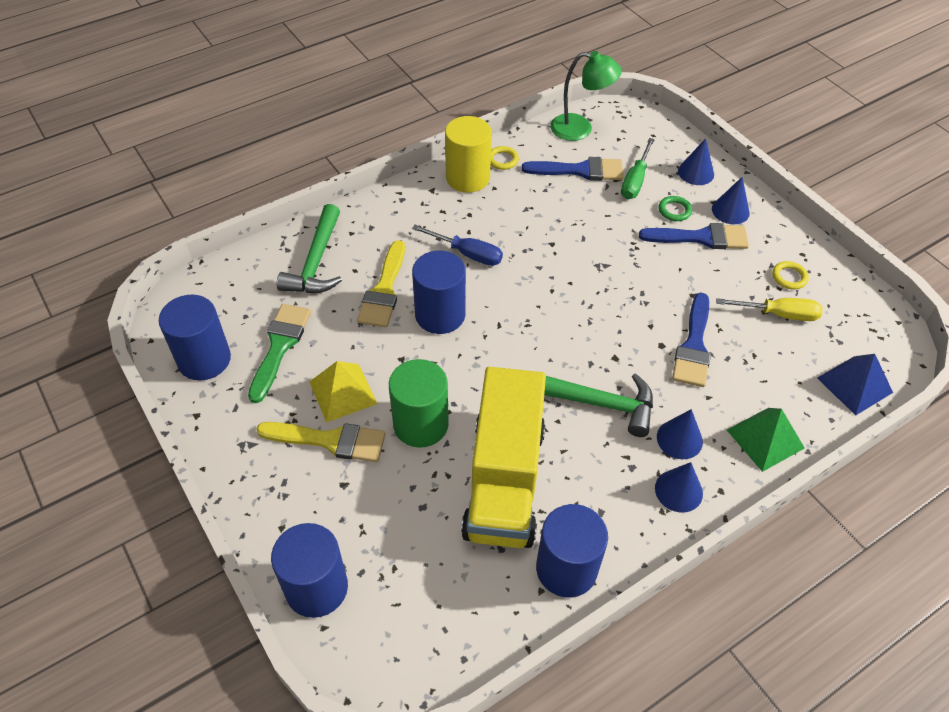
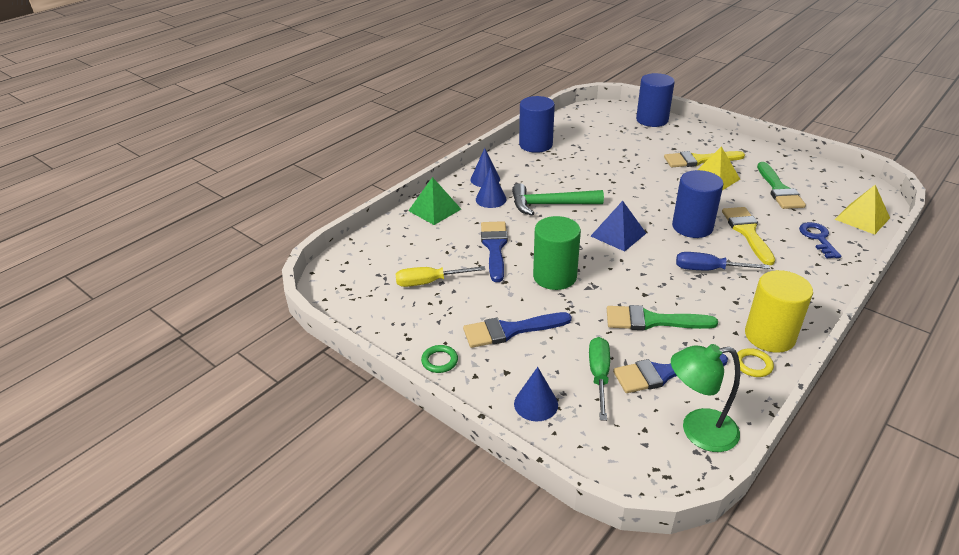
camera: 165 degrees right, 15 degrees down
(204, 359) = (815, 175): blue cylinder -> none
(237, 275) = (862, 218): none -> yellow pyramid
(316, 262) = (818, 238): green hammer -> blue key
(421, 424) = (654, 175): green cylinder -> green cylinder (554, 276)
(504, 480) = (588, 165): yellow truck -> none
(561, 215) = (652, 321): none -> green brush
(674, 210) = (545, 352): green ring -> green ring (439, 361)
(730, 211) = (487, 366): blue cone -> none
(789, 277) = (421, 313): yellow ring -> none
(854, 385) = (369, 249): blue pyramid -> blue pyramid (618, 234)

